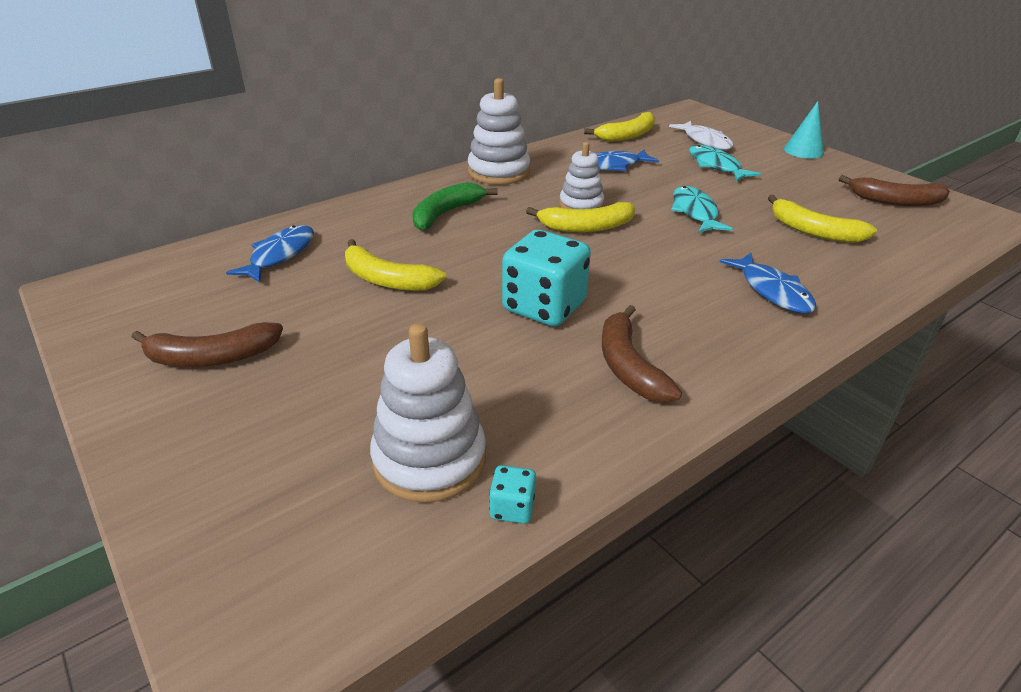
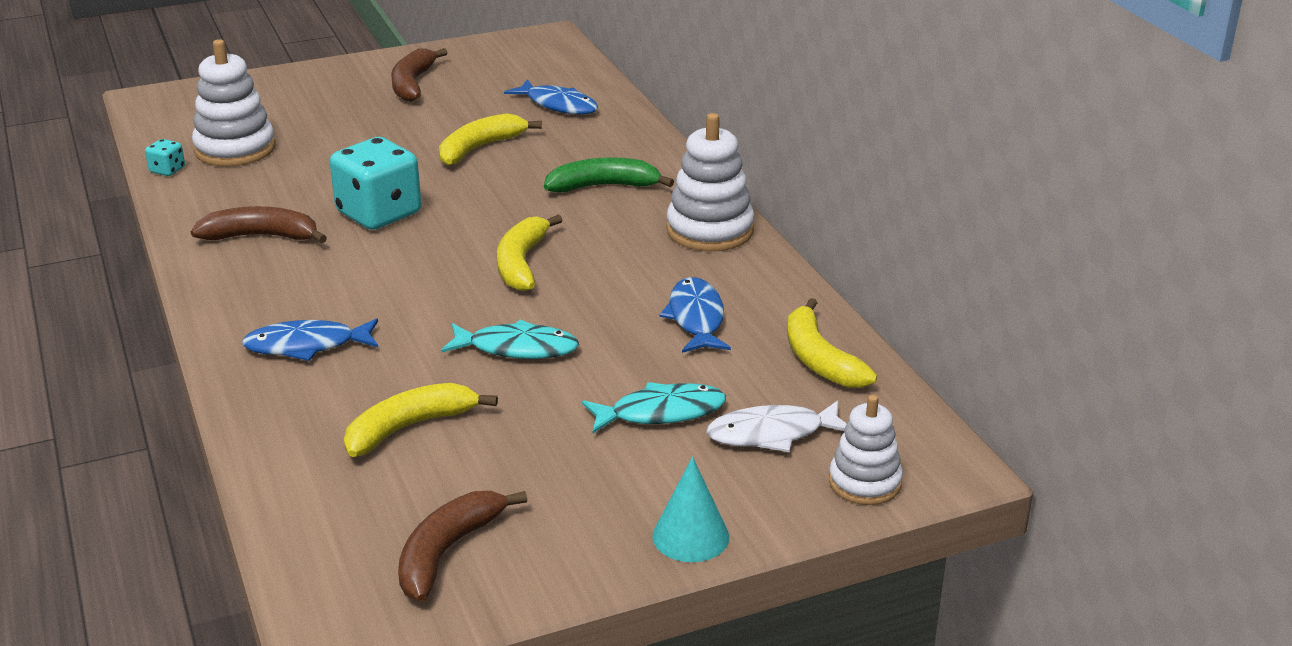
camera: 105 degrees right, 5 degrees down
(446, 213) = (604, 186): green banana -> green banana turned 60 degrees counterclockwise
(581, 205) = (582, 271): white stacking toy -> white stacking toy (865, 482)

